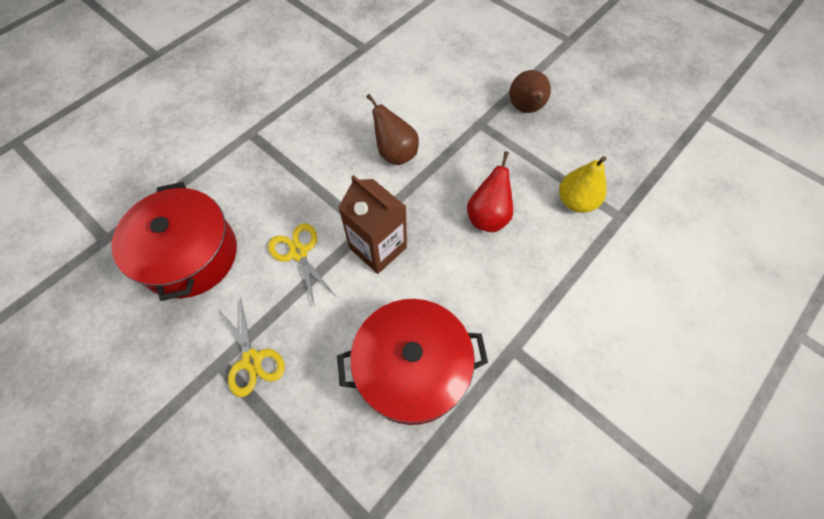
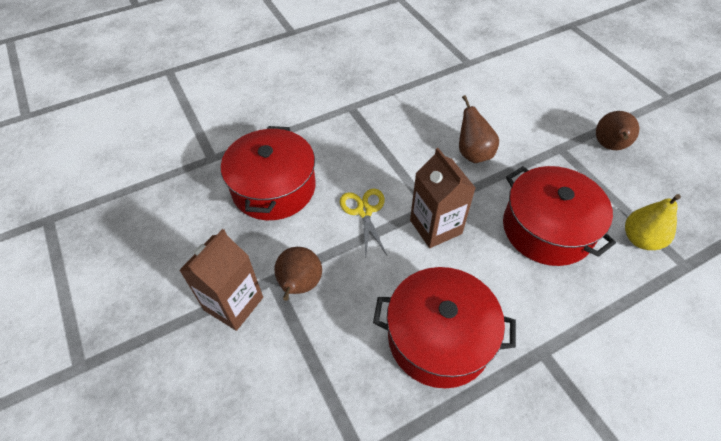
camera: 20 degrees right, 10 degrees down
(184, 406) = (233, 303): none -> brown carton
(251, 360) = (299, 285): yellow scissors -> brown pear
(488, 216) = (547, 229): red pear -> red pot

